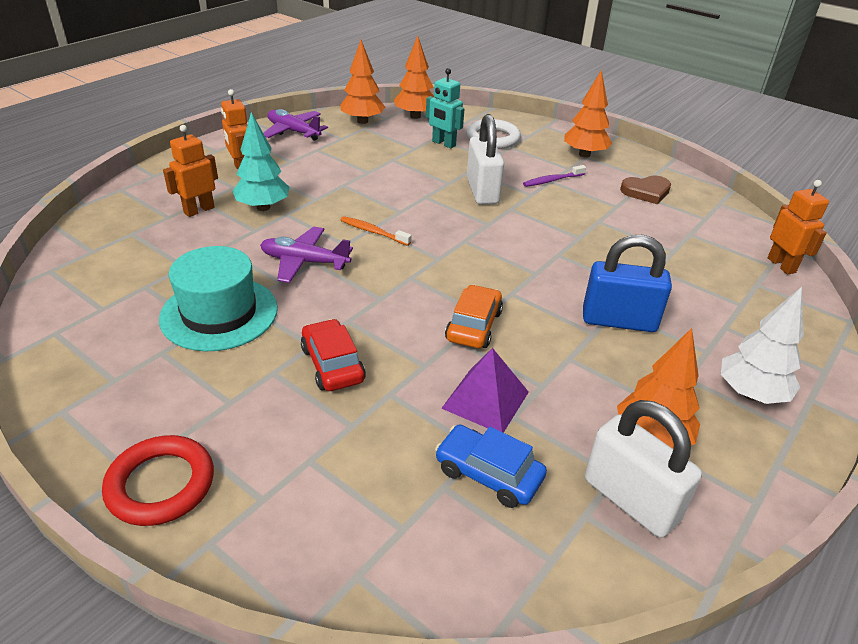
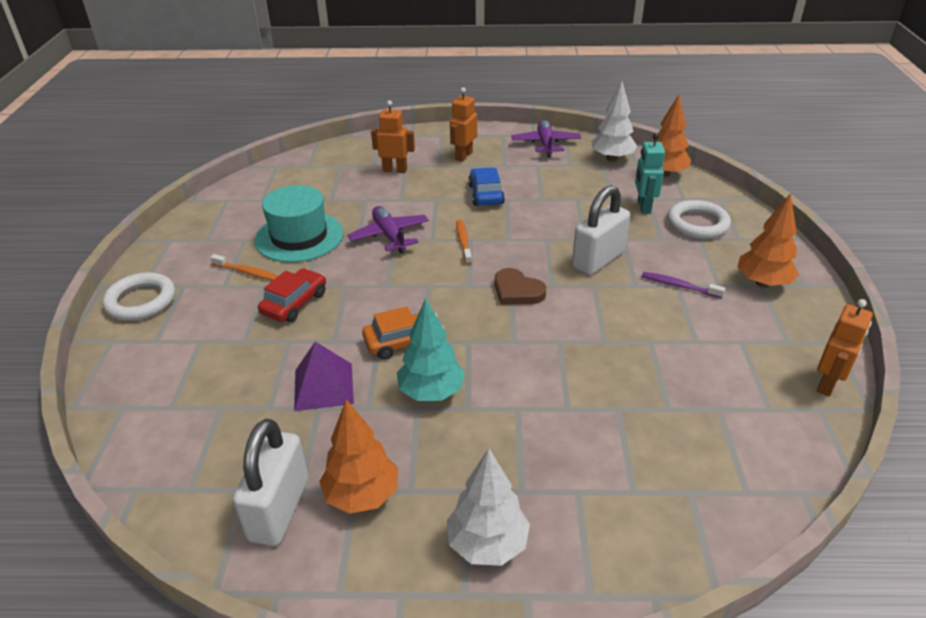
camera: 55 degrees right, 0 degrees up
(161, 484) = (141, 301): red ring -> white ring
(230, 375) = (247, 272): none -> orange toothbrush
(263, 207) = (431, 188): turquoise tree -> turquoise tree (431, 392)
(362, 121) = (612, 158): orange tree -> white tree
(488, 474) = (248, 422): blue car -> blue car (486, 194)
(619, 321) = (502, 416): blue padlock -> none
(646, 192) = (756, 349): brown heart -> brown heart (517, 291)
(781, 265) = (758, 501): orange robot -> orange robot (827, 384)

